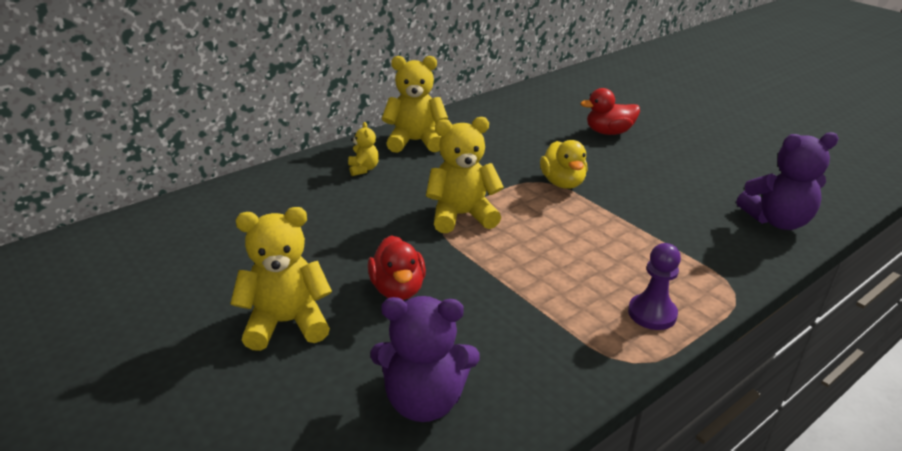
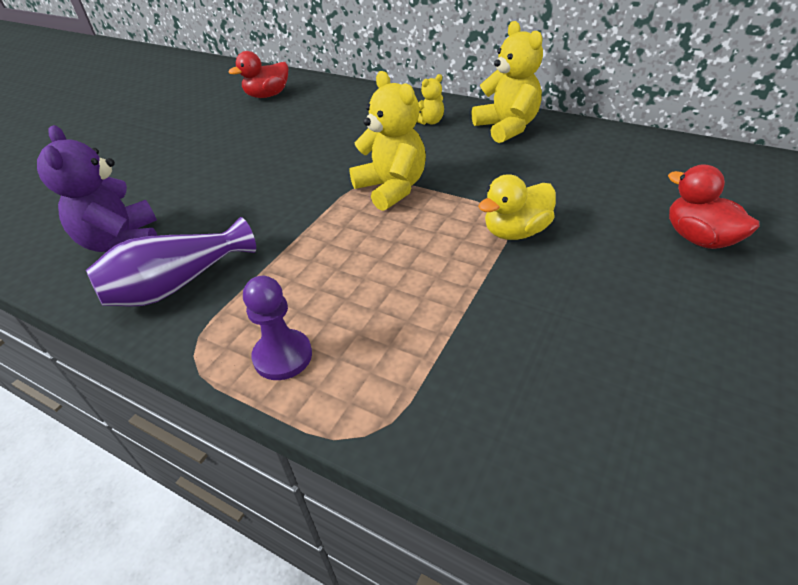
camera: 70 degrees right, 10 degrees up
(286, 323) = (199, 161): yellow teddy bear -> none
(398, 289) = (258, 191): red duck -> red duck (267, 95)
(528, 363) = (177, 284): none -> purple vase
(777, 221) = (614, 477): purple teddy bear -> none

